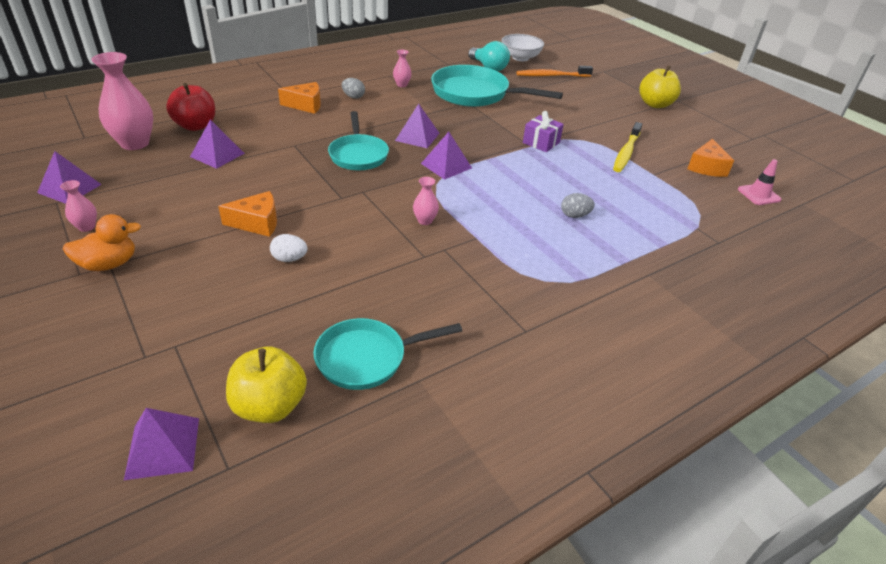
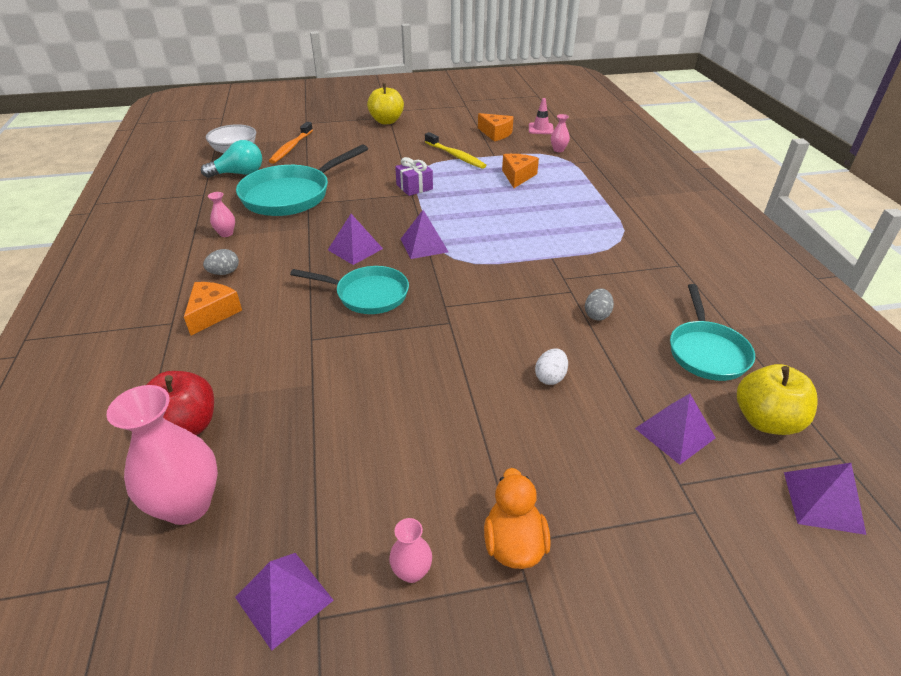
camera: 65 degrees left, 0 degrees up
(217, 155) = (289, 412): purple pyramid -> purple pyramid (674, 433)
(257, 223) = (473, 393): orange cheese -> orange cheese (518, 176)
(425, 221) = (515, 278): pink vase -> pink vase (558, 150)
(574, 215) = (537, 204): grey egg -> grey egg (597, 315)

